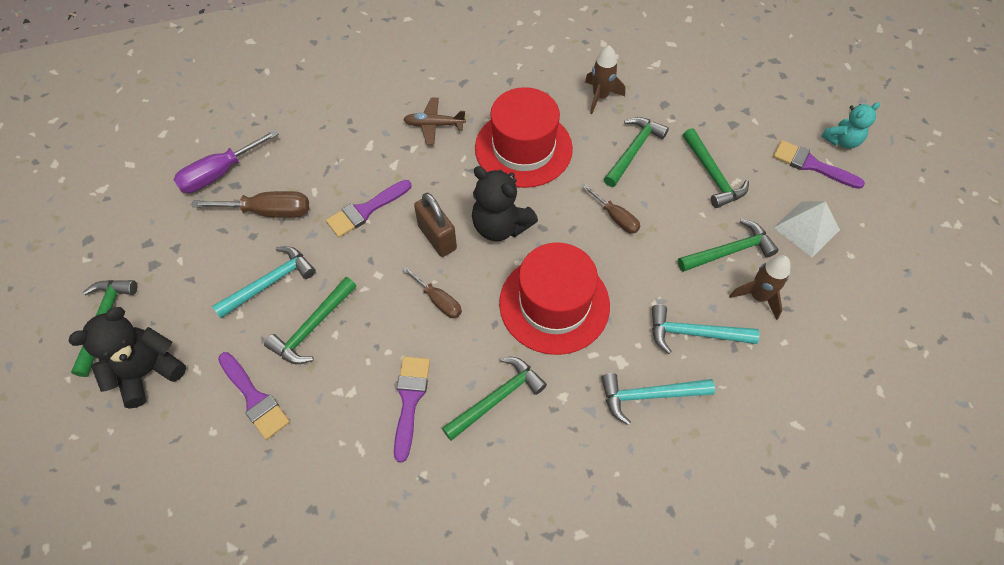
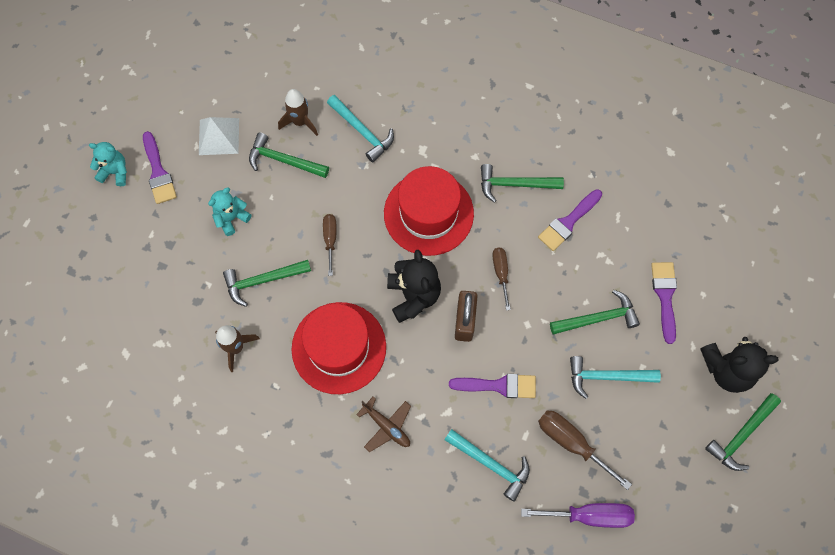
camera: 140 degrees left, 10 degrees up
(649, 396) = (425, 120): turquoise hammer -> turquoise hammer (491, 464)
(712, 175) = (231, 218): green hammer -> turquoise teddy bear

